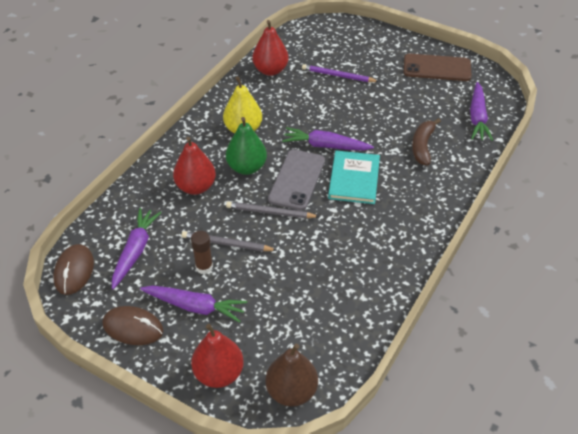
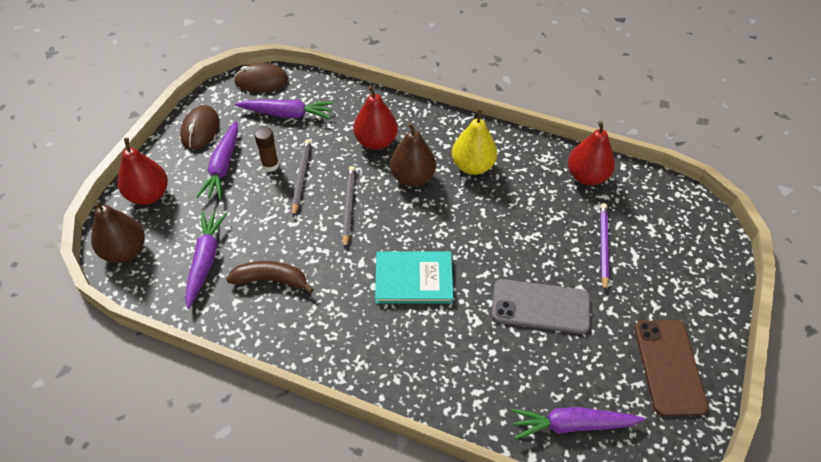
camera: 80 degrees right, 5 degrees up
(246, 167) = (412, 177): green pear -> brown pear
(297, 180) = (402, 224): grey phone -> grey phone (540, 306)
(325, 146) = (464, 245): purple carrot -> purple carrot (205, 261)
(422, 146) = (490, 352): brown banana -> brown banana (271, 280)

